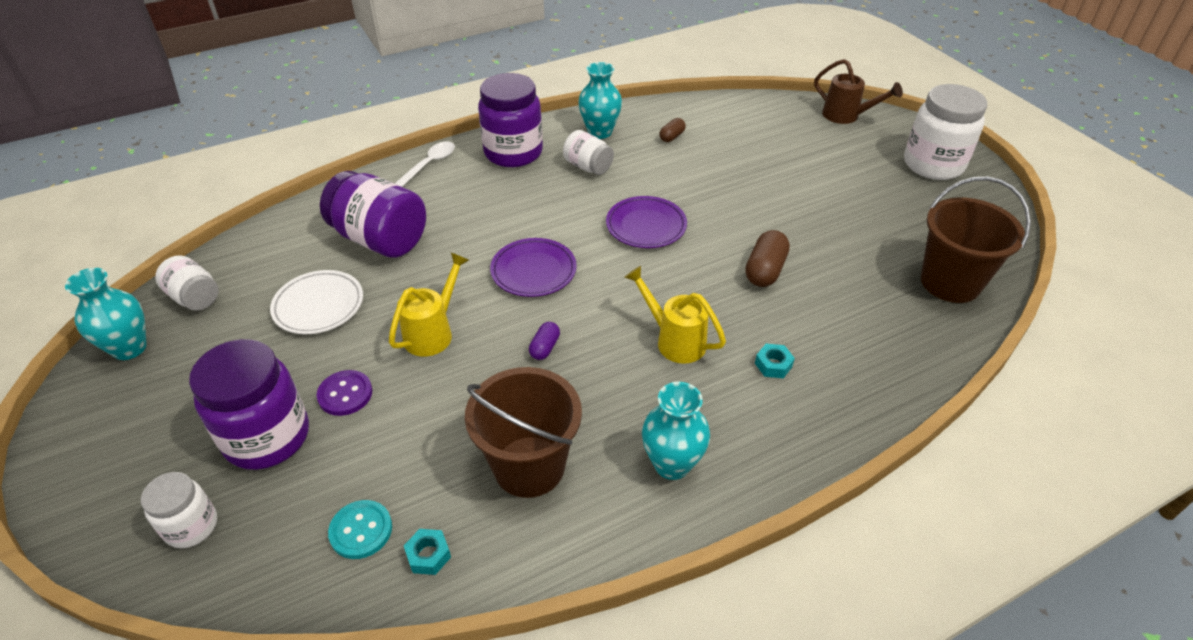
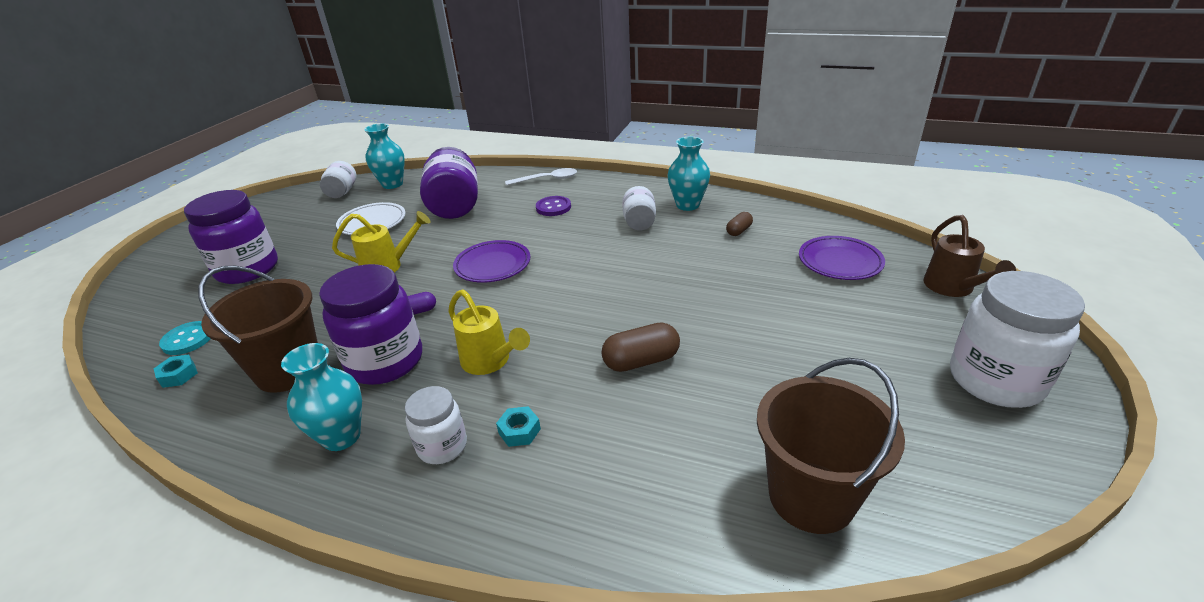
camera: 50 degrees right, 10 degrees down
(129, 348) = (287, 200): turquoise vase -> turquoise vase (392, 184)
(191, 526) = (163, 288): white jar -> white jar (442, 446)
(345, 394) = (303, 271): purple button -> purple button (553, 207)
(513, 153) = (607, 193): purple jar -> purple jar (385, 361)
(646, 226) = (609, 278): purple plate -> purple plate (840, 262)
(672, 137) = (738, 231): brown capsule -> brown capsule turned 45 degrees counterclockwise
(674, 340) = (490, 362): yellow watering can -> yellow watering can turned 135 degrees clockwise

